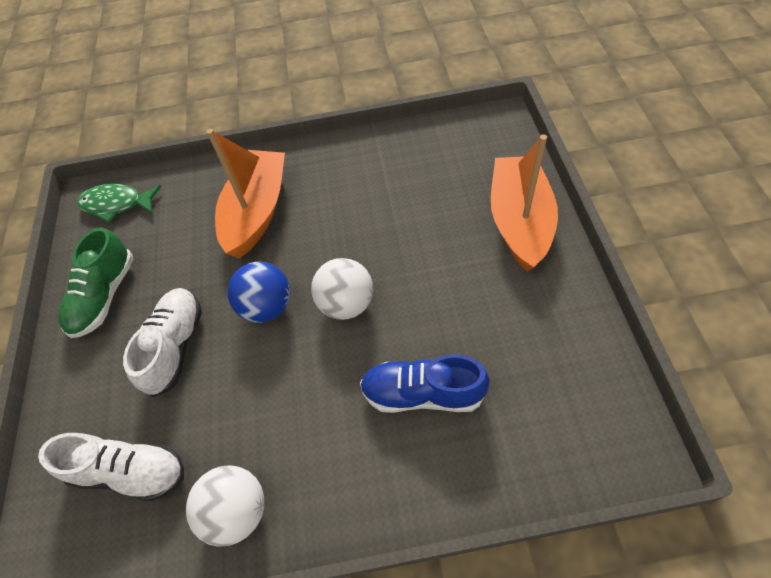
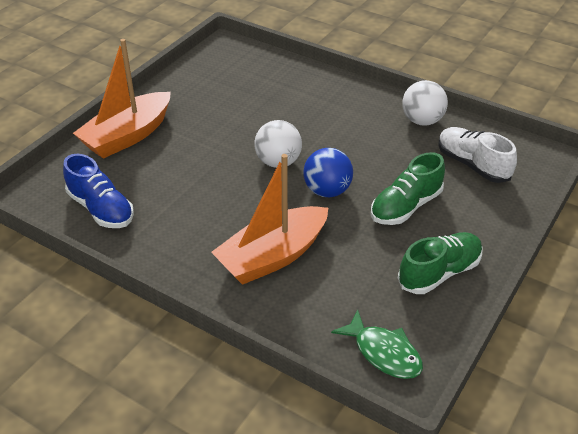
camera: 145 degrees left, 15 degrees down
(175, 346) = (405, 207): white shoe -> green shoe
(422, 393) = (287, 106): blue shoe -> blue shoe (101, 209)

